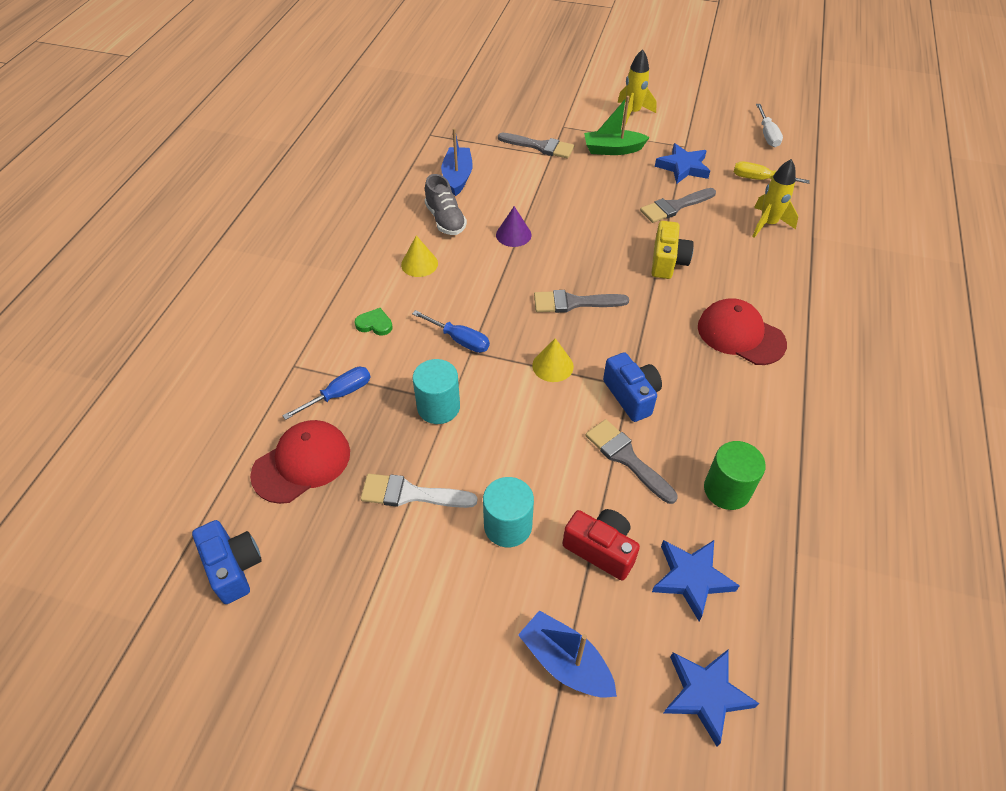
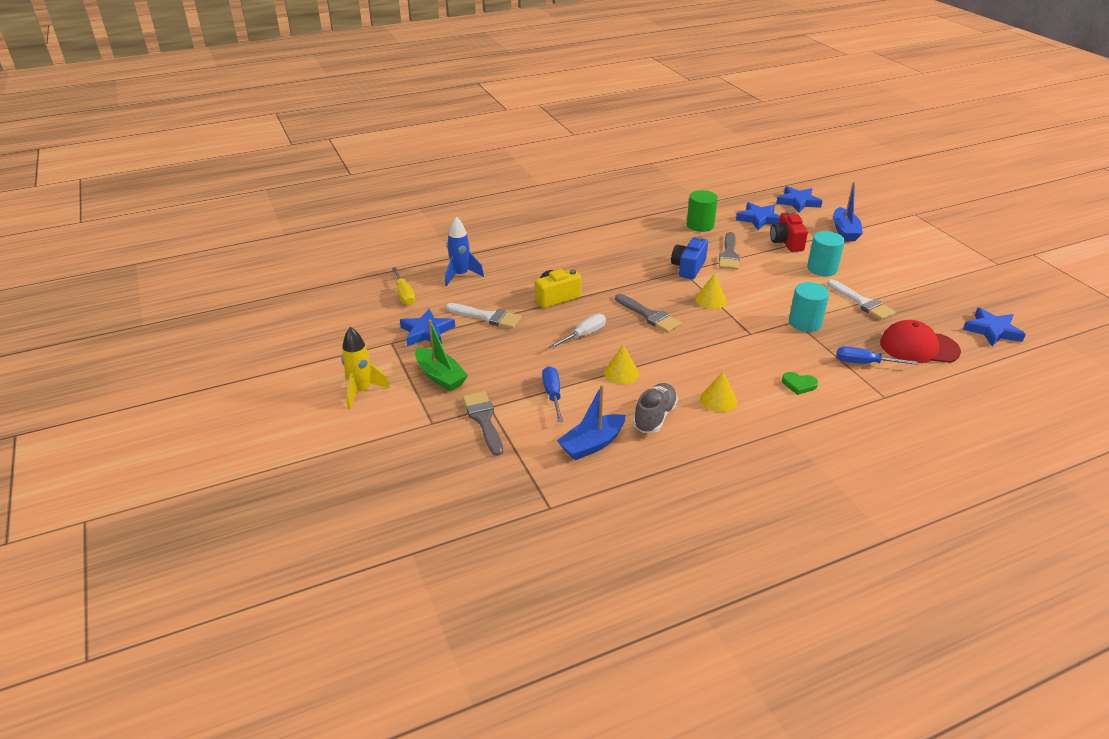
camera: 130 degrees left, 15 degrees down
(233, 567) = (992, 330): blue camera -> blue star
(374, 324) = (799, 384): green heart -> green heart turned 45 degrees counterclockwise
(459, 340) = (750, 342): blue screwdriver -> blue screwdriver (552, 395)
(513, 234) = (621, 373): purple cone -> yellow cone
(674, 207) = (487, 317): grey brush -> white brush
(740, 335) = (587, 252): red cap -> none
(767, 135) = (328, 310): white screwdriver -> white screwdriver (583, 335)
(767, 224) = (460, 275): yellow rocket -> blue rocket

